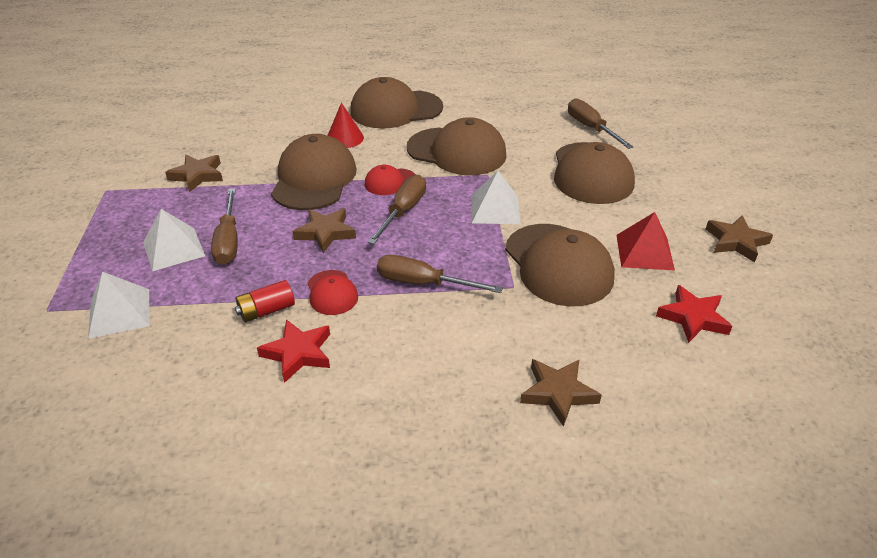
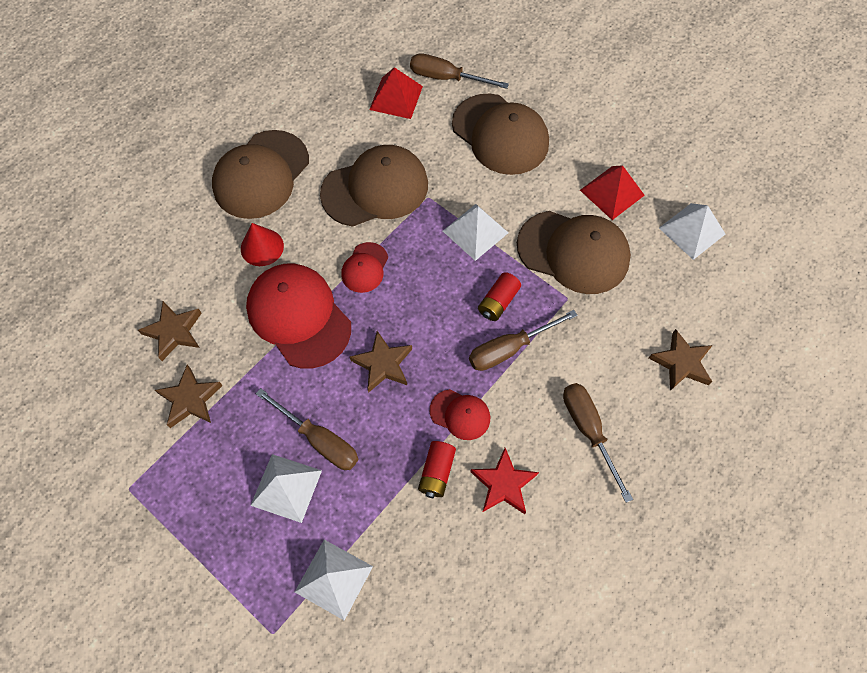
camera: 45 degrees left, 25 degrees up
(314, 179) = (299, 316): brown cap -> red cap
(403, 211) = (413, 291): brown screwdriver -> brown screwdriver (588, 431)
(454, 254) = (498, 302): none -> red battery
(538, 120) = (396, 97): none -> red pyramid
(693, 317) = (692, 231): red star -> white pyramid
(736, 242) = (654, 135): brown star -> brown star (174, 332)

